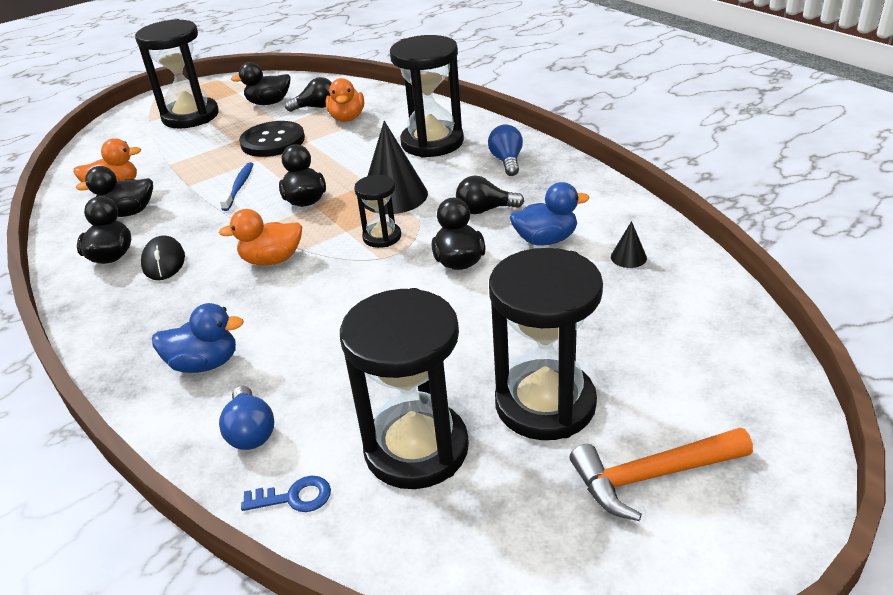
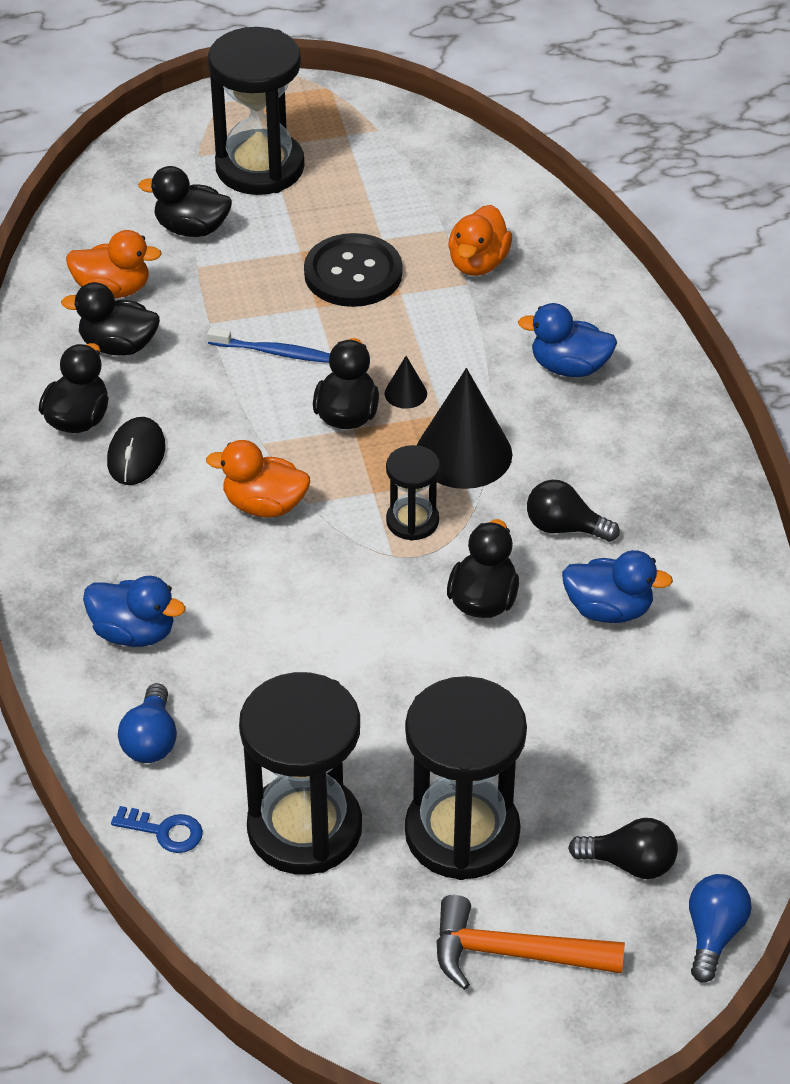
camera: 20 degrees right, 10 degrees up
(239, 186) = (273, 352): blue toothbrush -> blue toothbrush turned 75 degrees clockwise
(269, 103) = (382, 180): black duck -> black duck (191, 228)
(316, 107) = (445, 219): black light bulb -> black light bulb (630, 863)
(432, 142) = (569, 367): black hourglass -> blue duck
(507, 161) = (648, 448): blue light bulb -> blue light bulb (713, 934)
(628, 257) = (689, 679): black cone -> black cone (405, 393)

